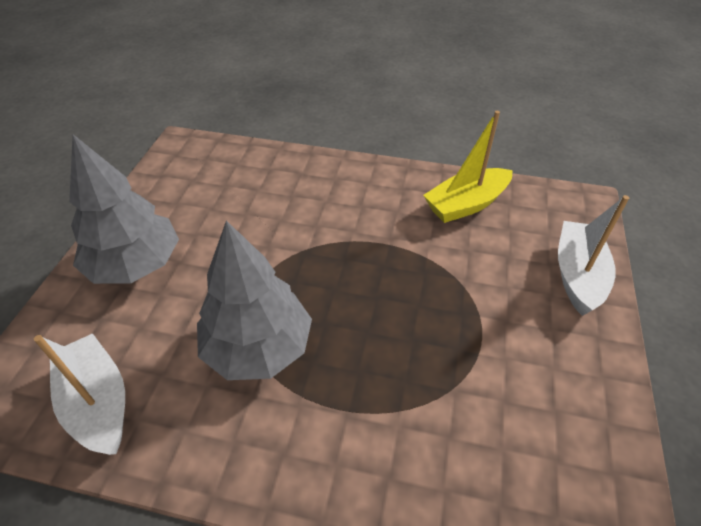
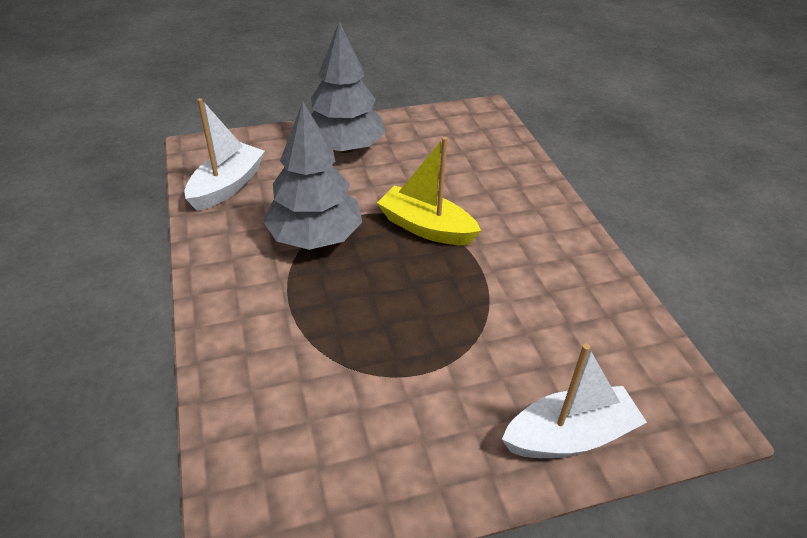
camera: 60 degrees right, 5 degrees down
(466, 204) = (592, 311): yellow boat -> yellow boat (426, 227)

